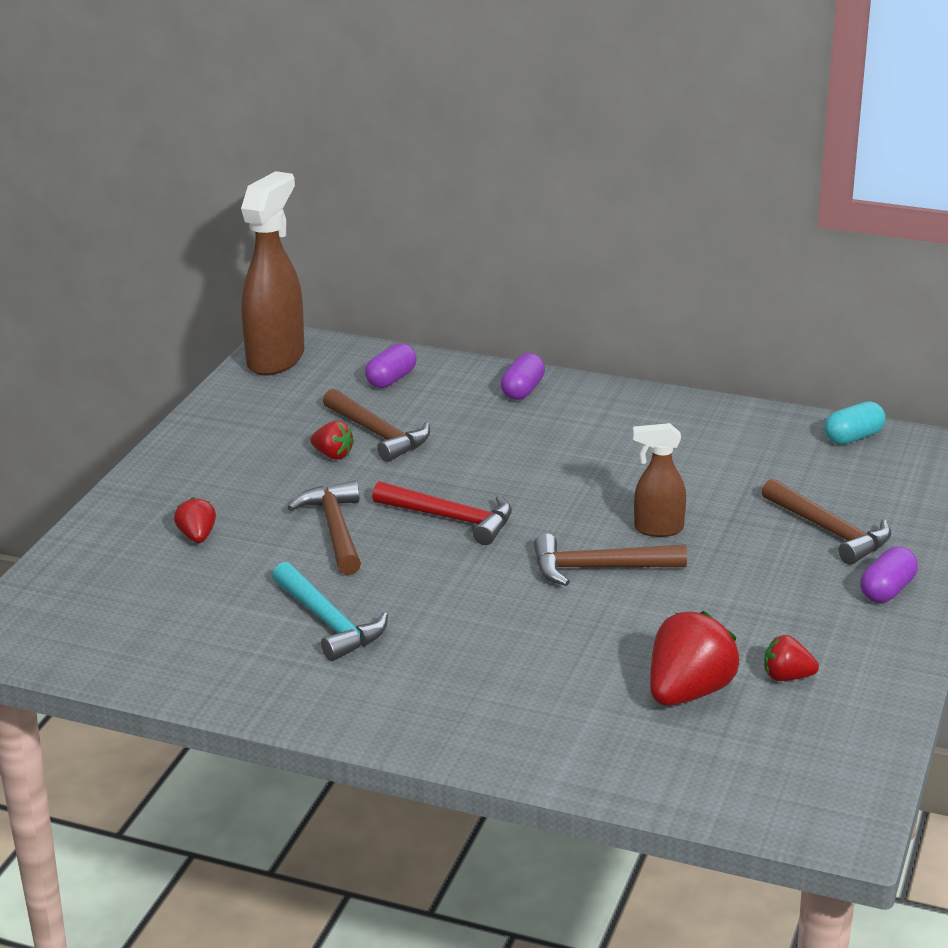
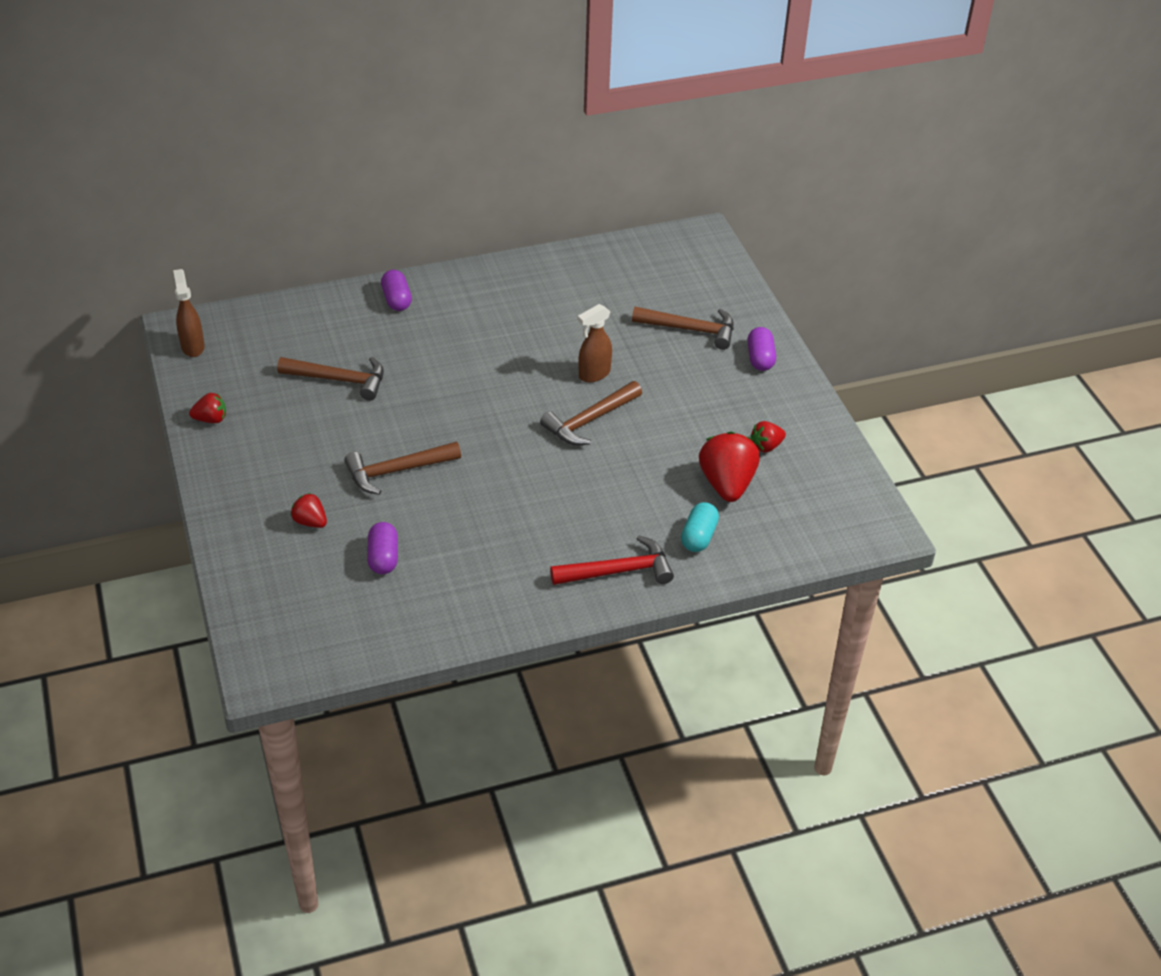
camera: 40 degrees left, 15 degrees up
(276, 359) = (192, 346): brown spray bottle -> brown spray bottle, size x0.54
(328, 622) = (472, 543): turquoise hammer -> none
(333, 455) = (327, 411): red strawberry -> red strawberry (211, 419)
(335, 530) = (397, 471): brown hammer -> brown hammer turned 60 degrees counterclockwise
(391, 379) = (296, 329): purple capsule -> purple capsule (383, 557)
(451, 519) = (462, 426): red hammer -> red hammer (618, 571)
(853, 437) = (636, 250): turquoise capsule -> turquoise capsule (698, 537)

